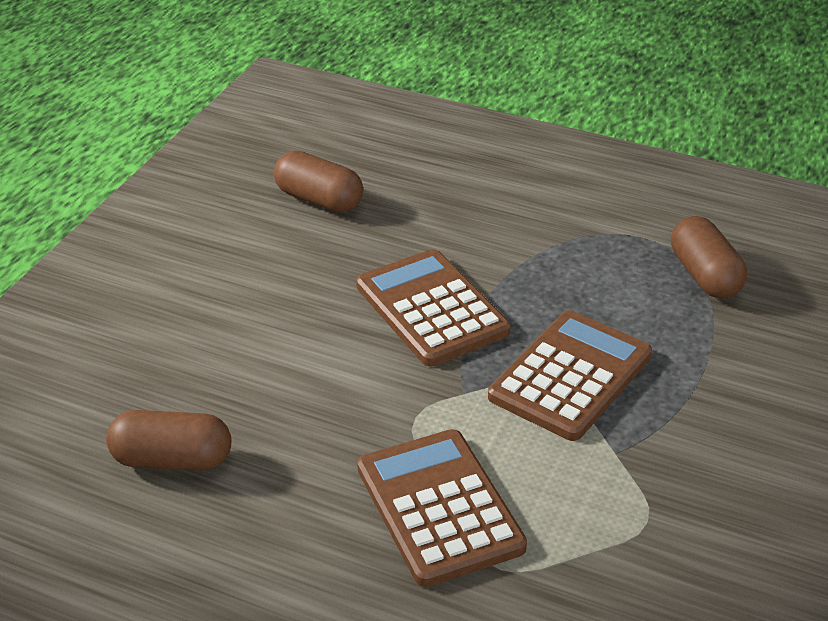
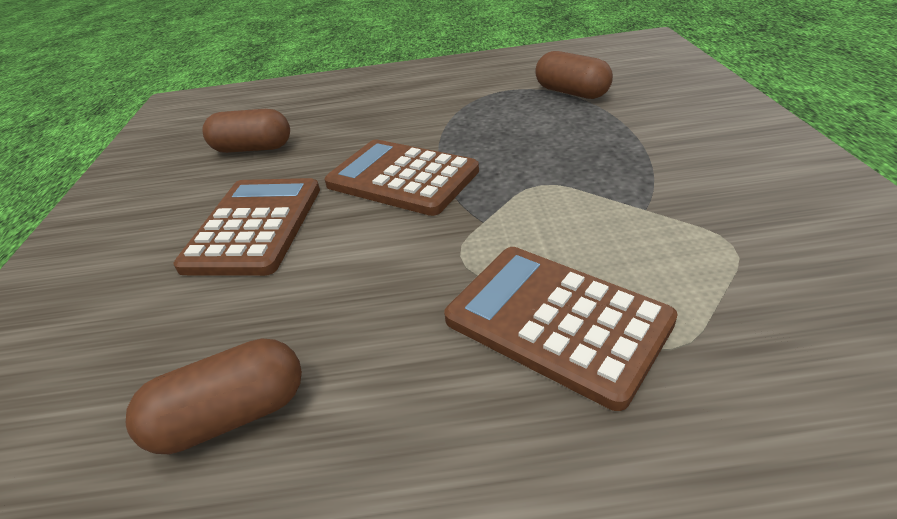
camera: 25 degrees left, 0 degrees up
(570, 376) = (552, 176): brown calculator -> brown calculator (254, 227)

